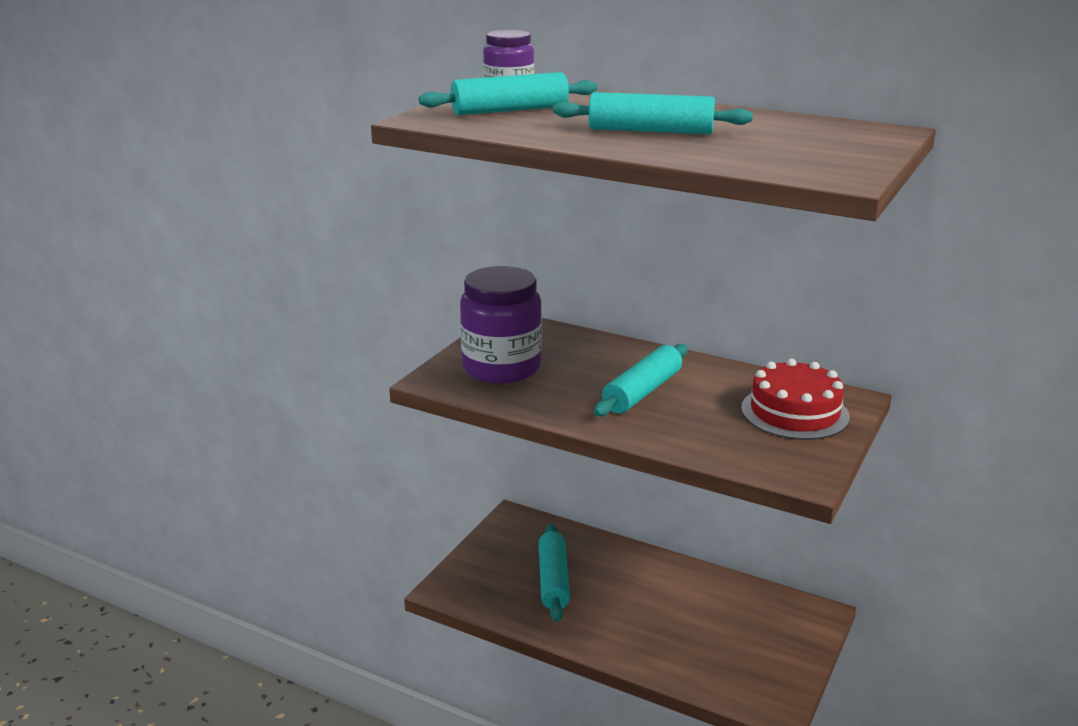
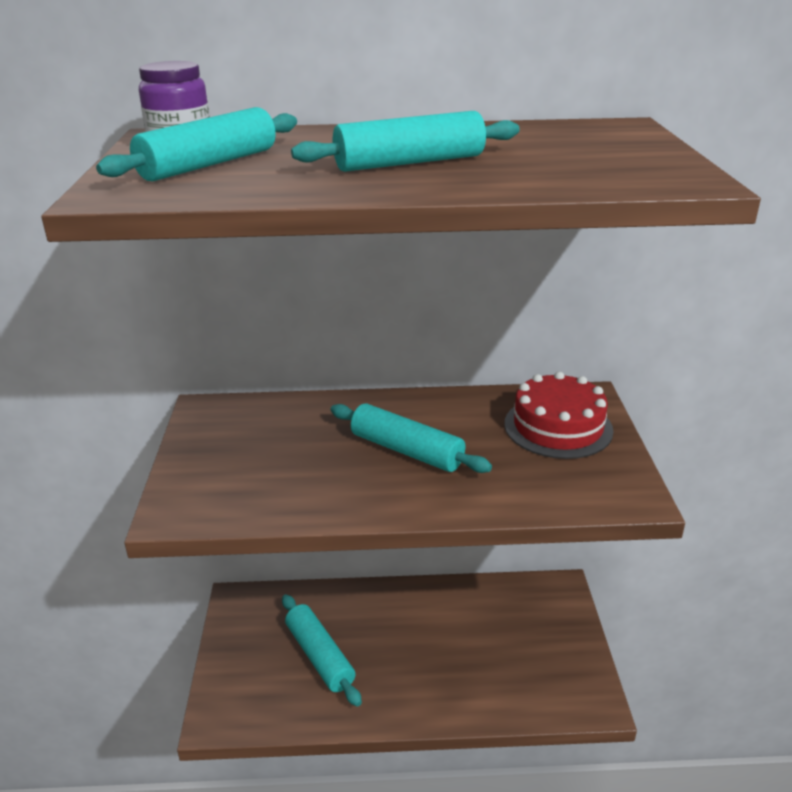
camera: 30 degrees left, 5 degrees up
(501, 368) = (240, 470): purple jar -> none
(642, 392) = (406, 451): turquoise rolling pin -> turquoise rolling pin turned 60 degrees counterclockwise

